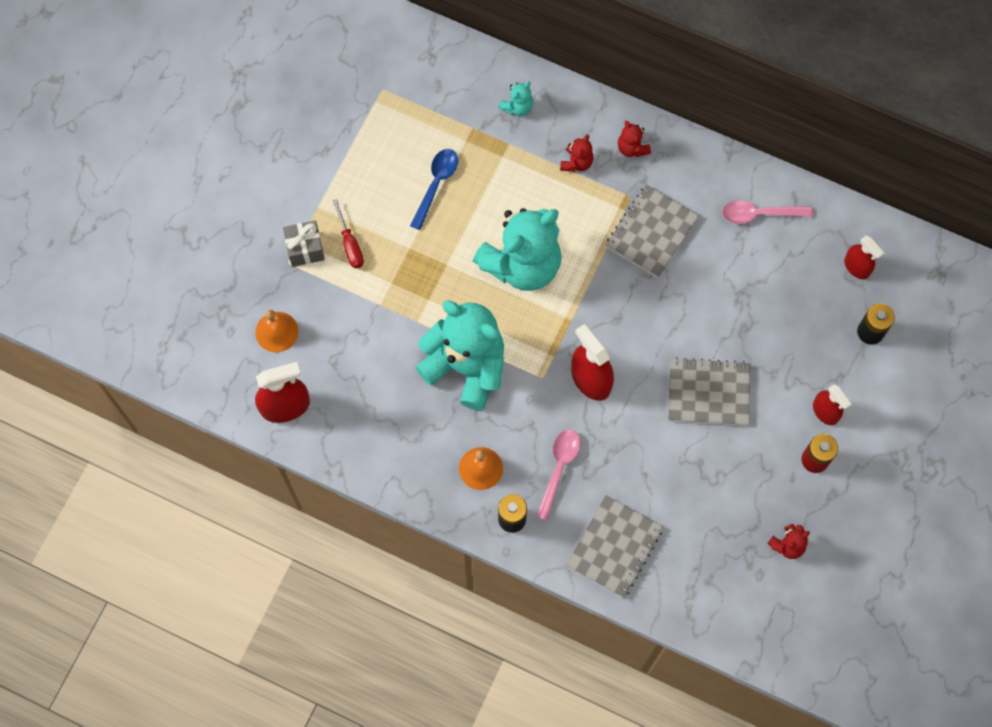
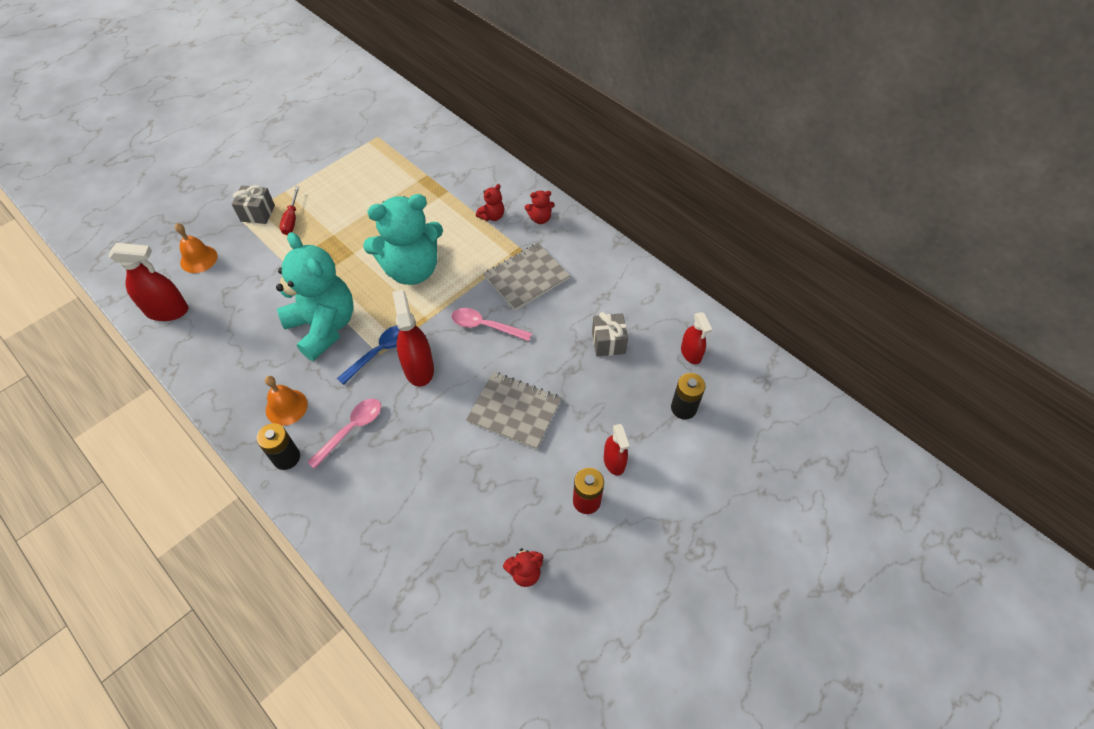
camera: 20 degrees right, 15 degrees down
(436, 185) = (378, 201): blue spoon -> blue spoon (379, 352)
(517, 107) = (467, 171): turquoise teddy bear -> none
(614, 547) = (361, 515): grey notebook -> none
(632, 148) = (540, 218): red teddy bear -> red teddy bear turned 90 degrees counterclockwise
(760, 214) = (622, 291): pink spoon -> pink spoon (485, 326)
(769, 283) = (608, 342): none -> grey gift

